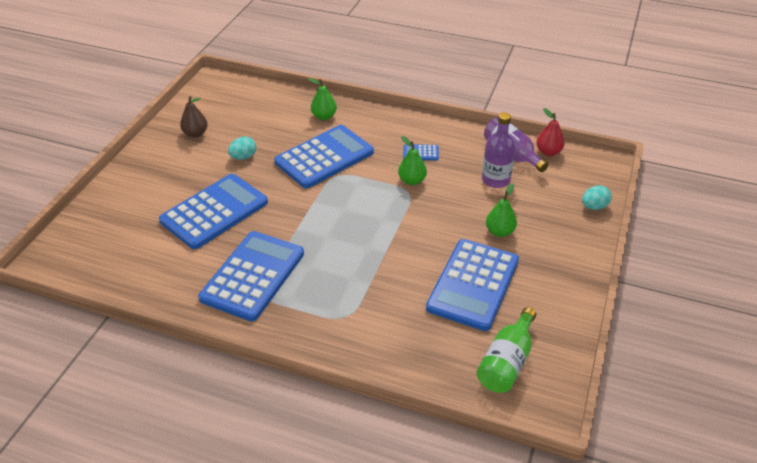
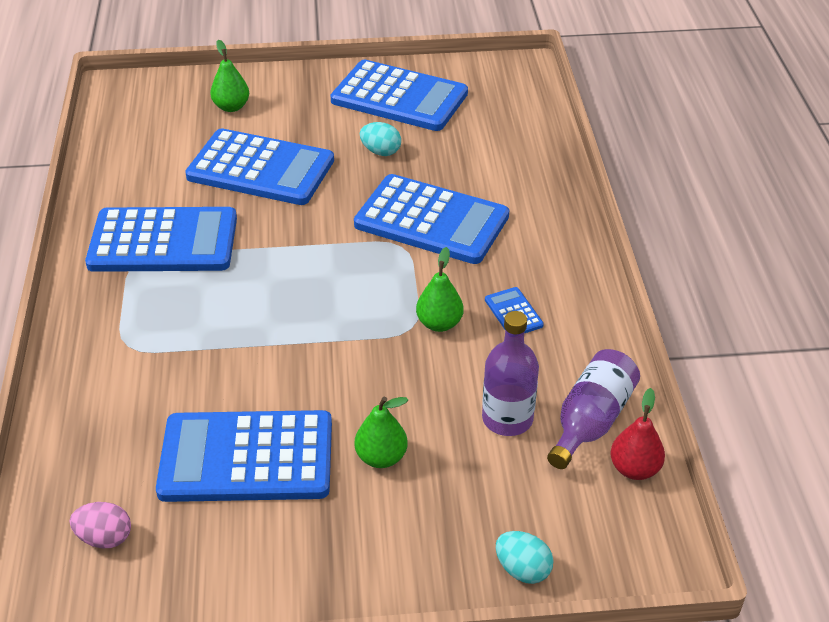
camera: 65 degrees right, 0 degrees up
(195, 134) = (399, 97): brown pear -> blue calculator
(324, 116) = (524, 188): green pear -> green pear (231, 107)
(506, 362) = (105, 538): green bottle -> pink egg

